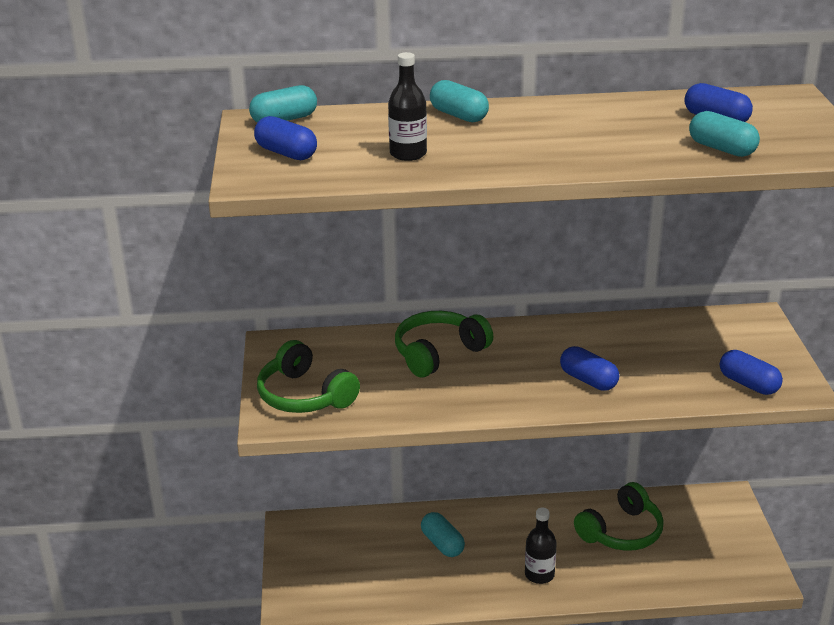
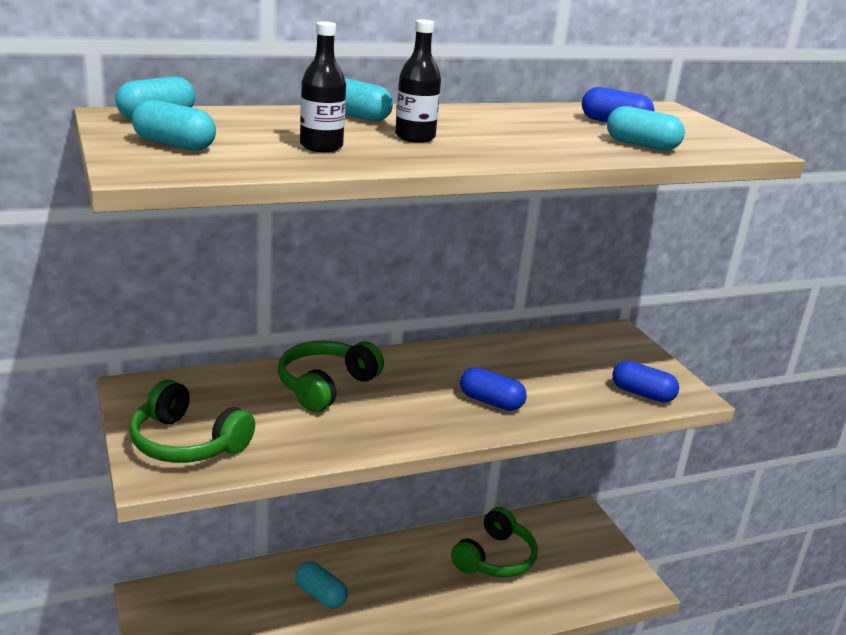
camera: 20 degrees left, 5 degrees down
(286, 153) = (174, 145): blue capsule -> turquoise capsule
(539, 574) = (429, 614): black bottle -> black bottle (415, 137)

